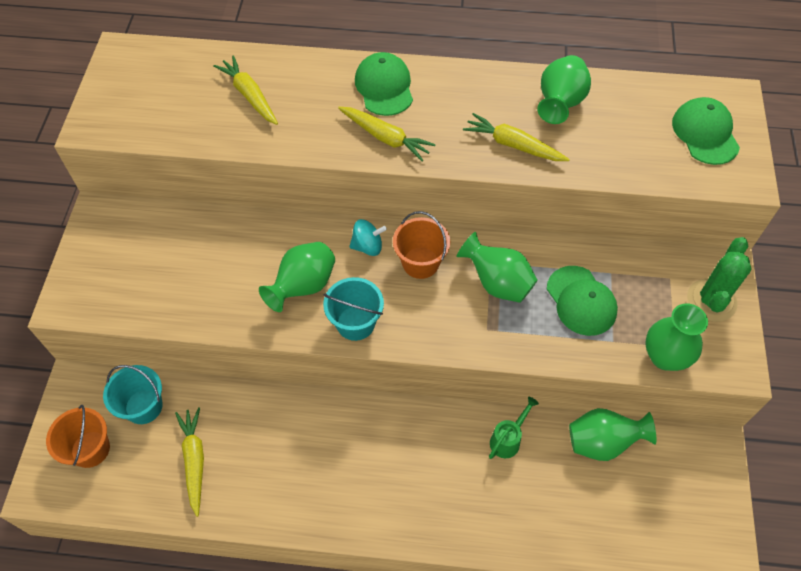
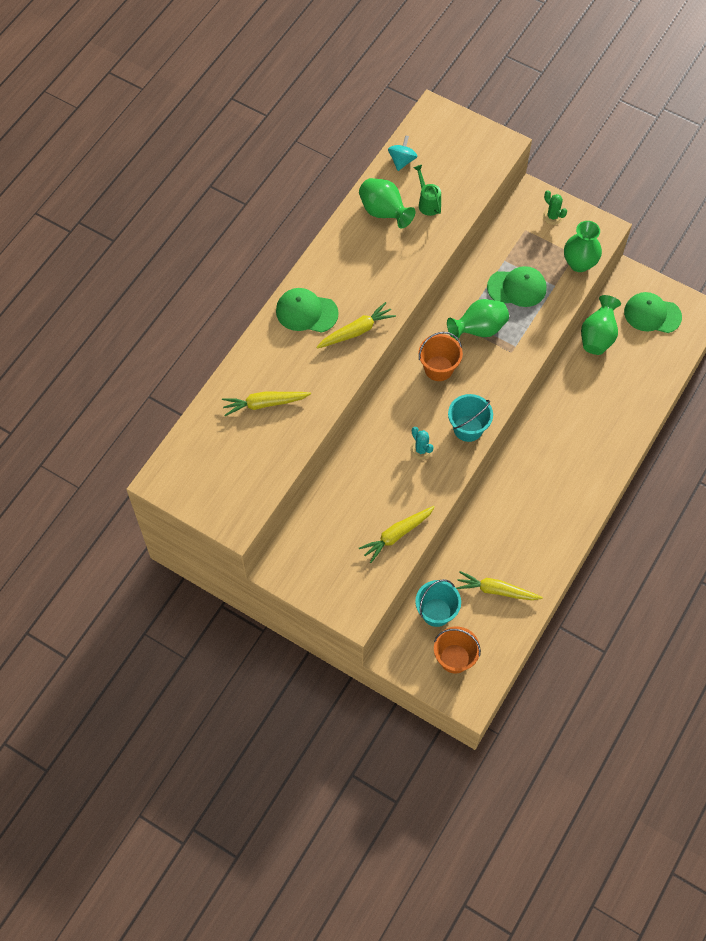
camera: 65 degrees left, 5 degrees up
(303, 286) = (421, 450): green vase -> turquoise cactus
(367, 246) = (407, 396): turquoise spinning top -> turquoise spinning top (402, 161)
(507, 439) = (570, 390): green watering can -> green watering can (428, 203)
(513, 145) = (405, 257): yellow carrot -> yellow carrot (397, 535)
(705, 133) = (455, 145): green cap -> green cap (652, 314)
(711, 300) = (552, 216): green cactus -> green cactus, size x0.58

